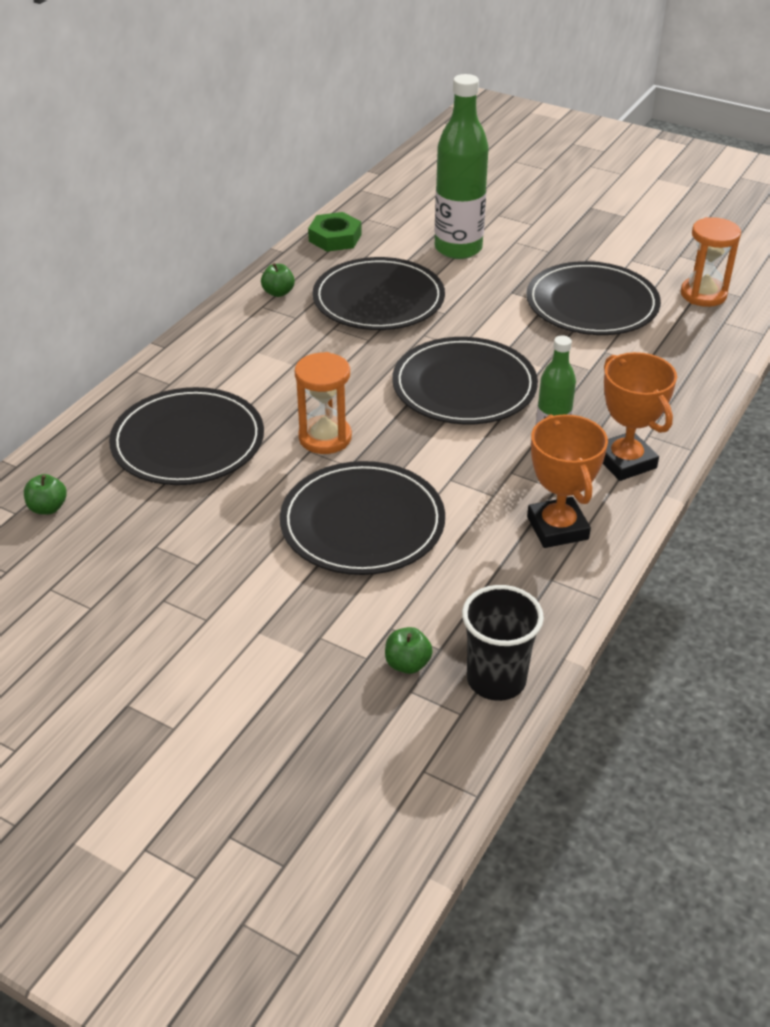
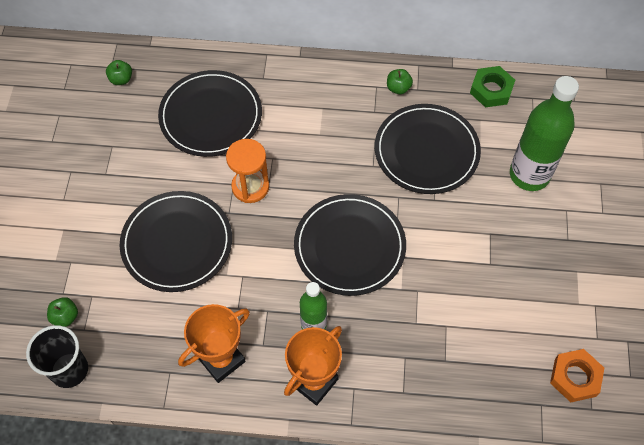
camera: 65 degrees right, 20 degrees up
(592, 304) = (507, 296): black plate -> none
(703, 294) = (575, 377): orange hourglass -> orange nut

